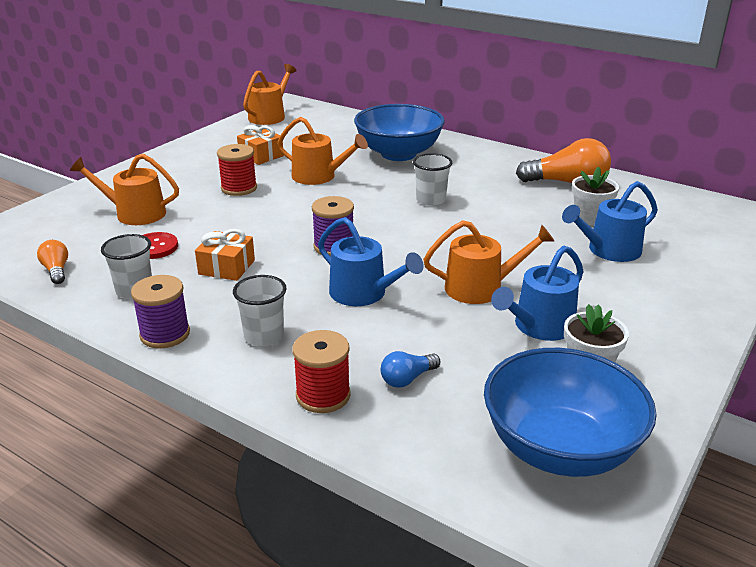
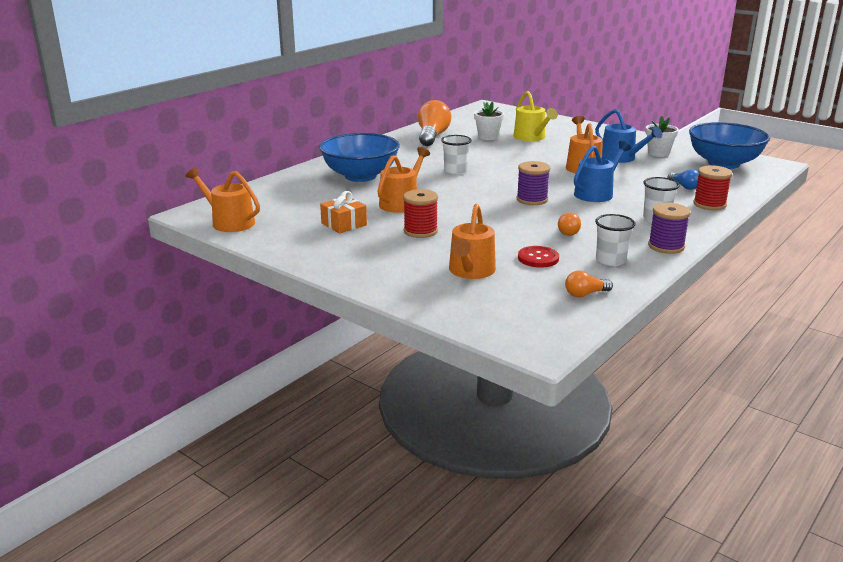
camera: 85 degrees left, 5 degrees down
(227, 267) = (568, 231): orange gift -> orange light bulb
(609, 250) = (531, 137): blue watering can -> yellow watering can

